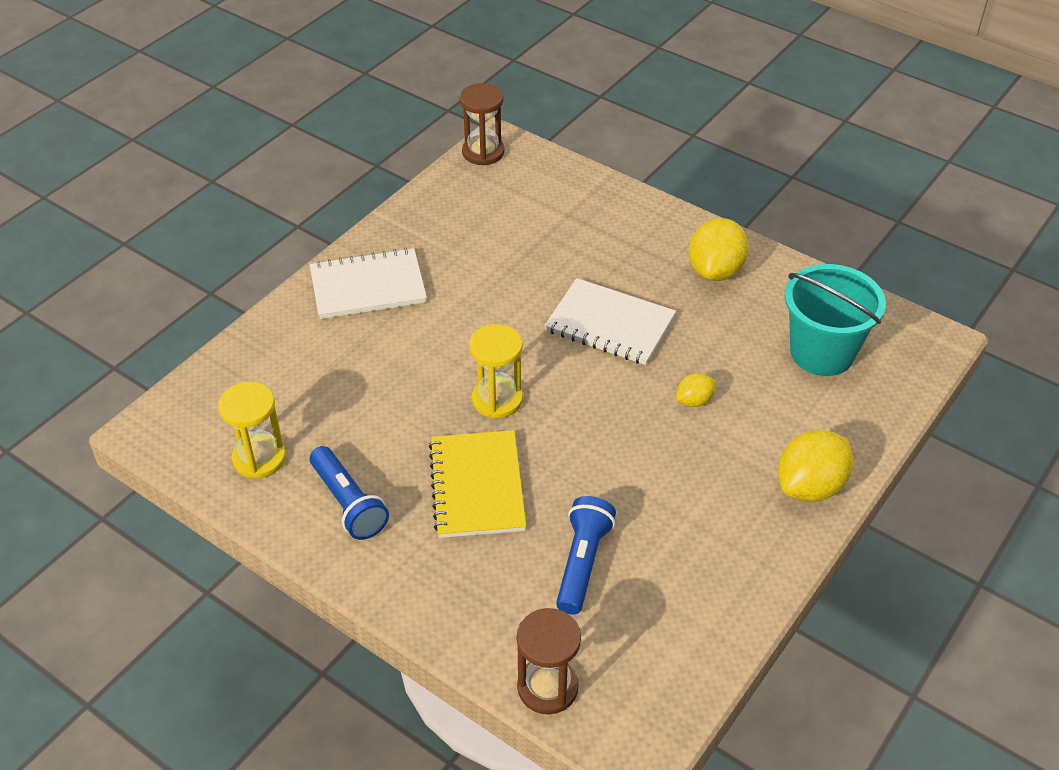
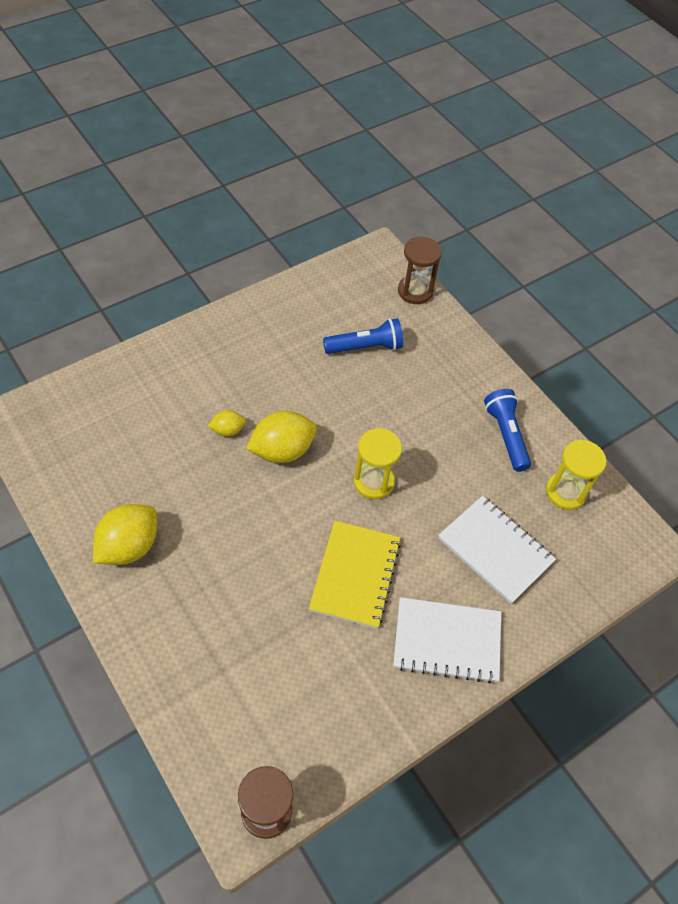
camera: 165 degrees left, 10 degrees up
(477, 486) = (413, 418): yellow notebook -> yellow notebook (355, 575)
(582, 563) = (365, 347): blue flashlight -> blue flashlight turned 135 degrees counterclockwise
(610, 324) = (252, 521): white notebook -> white notebook (495, 550)
(810, 486) = (192, 345): yellow lemon -> yellow lemon (282, 450)
(822, 353) = (105, 437): turquoise bucket -> none

